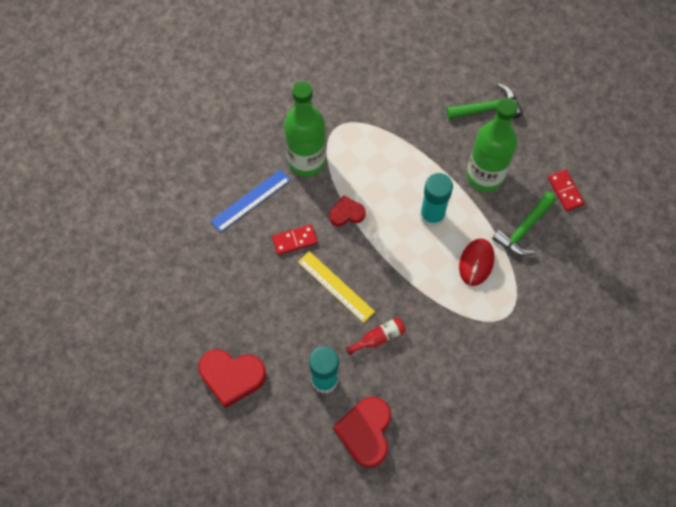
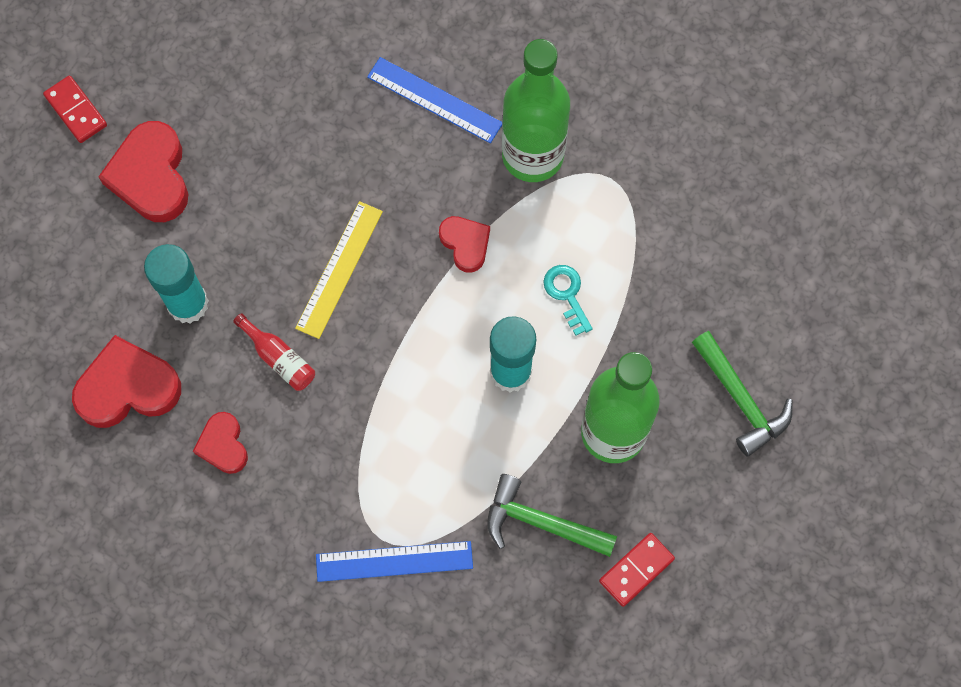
camera: 70 degrees right, 5 degrees up
(295, 240) = (392, 185): red domino -> red domino (76, 111)
(397, 171) = (567, 294): none -> turquoise key
(421, 386) = (223, 445): none -> red heart
(476, 263) = (454, 464): red mouse -> none
(522, 313) = (394, 561): none -> blue ruler

